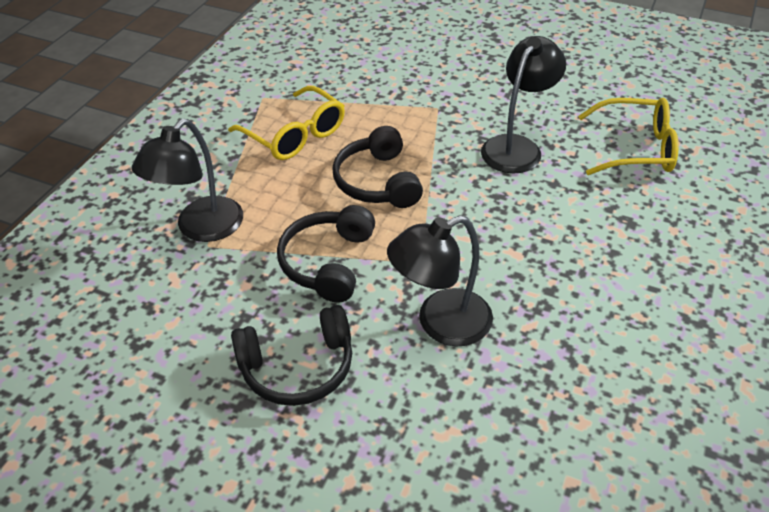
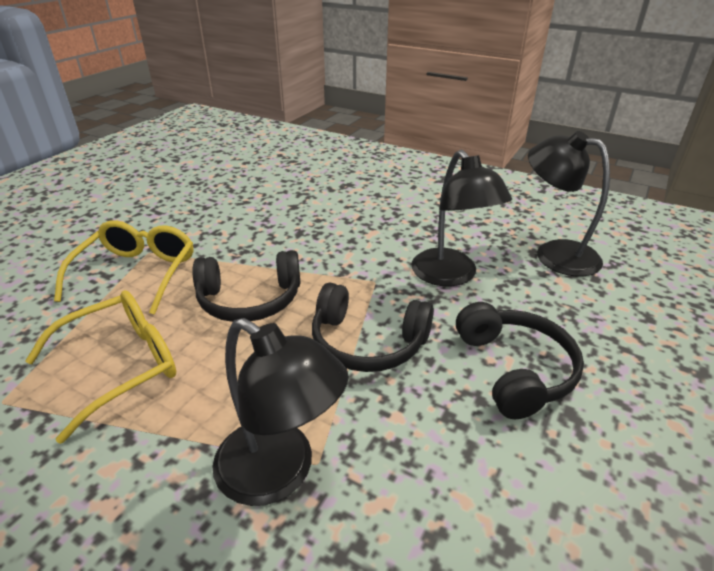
camera: 85 degrees left, 10 degrees down
(516, 147) = (238, 216): black lamp -> black lamp (554, 254)
(634, 148) = (268, 171): yellow glasses -> yellow glasses (137, 274)

